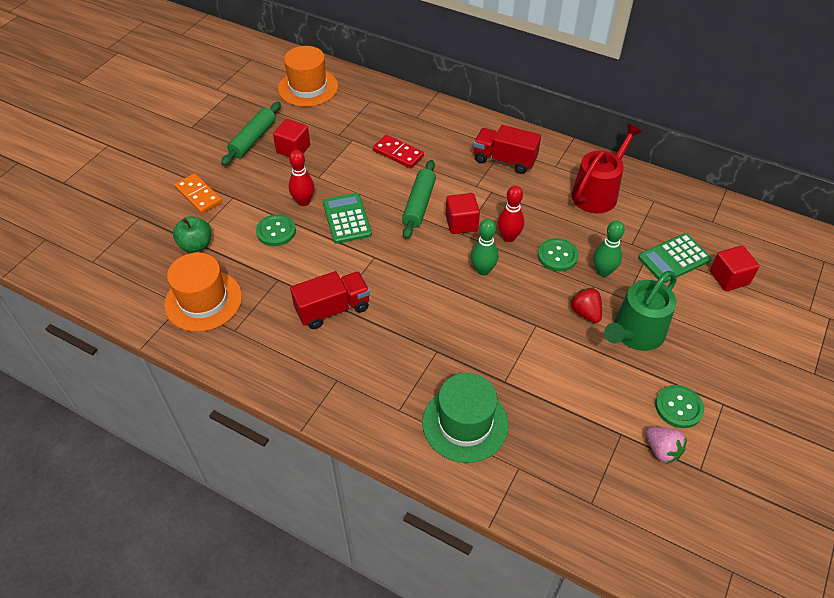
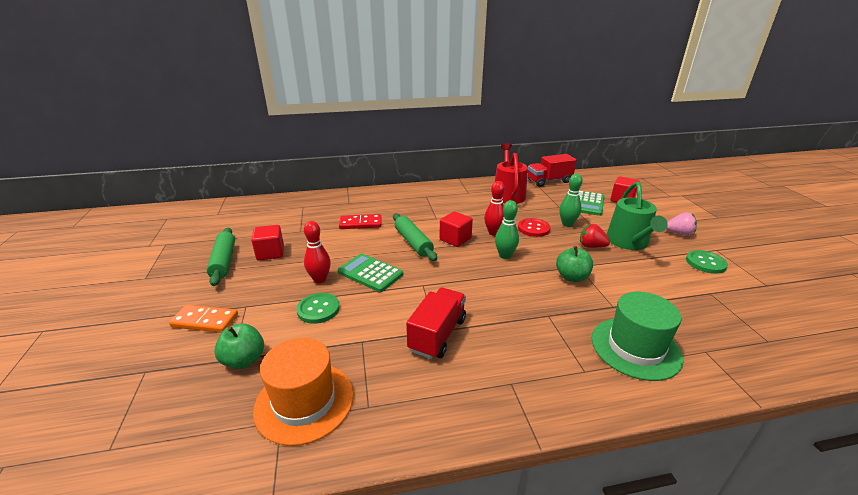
camera: 40 degrees left, 20 degrees down
(308, 88) = (241, 216): orange hat -> none
(504, 160) = (435, 201): red truck -> red truck (549, 181)
(511, 331) = (572, 277): none -> green apple
(557, 256) = (533, 228): green button -> red button
(662, 450) = (738, 288): pink strawberry -> pink strawberry (679, 233)

